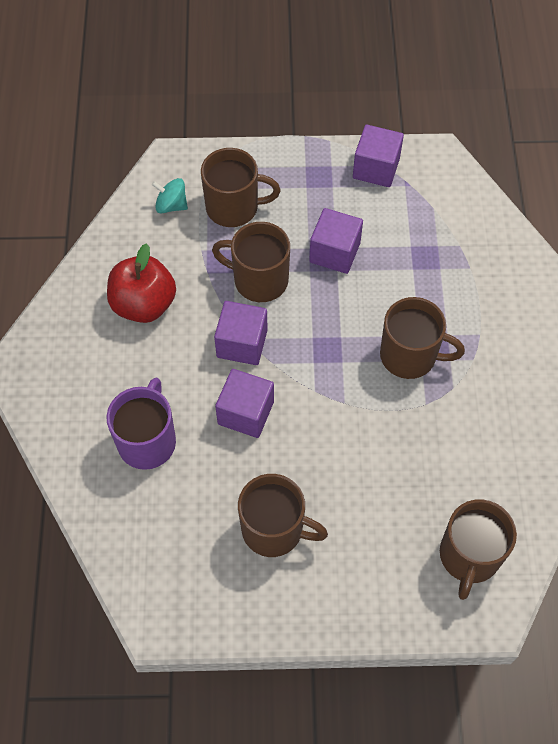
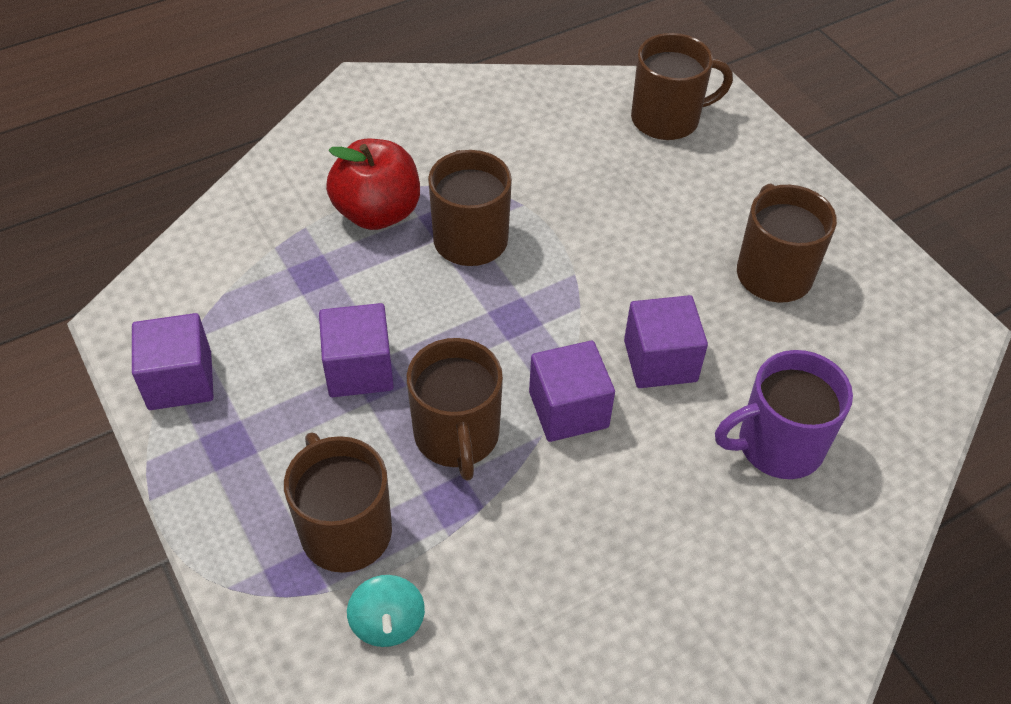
camera: 120 degrees left, 10 degrees down
(144, 304) = (589, 561): red apple -> red apple (377, 213)

